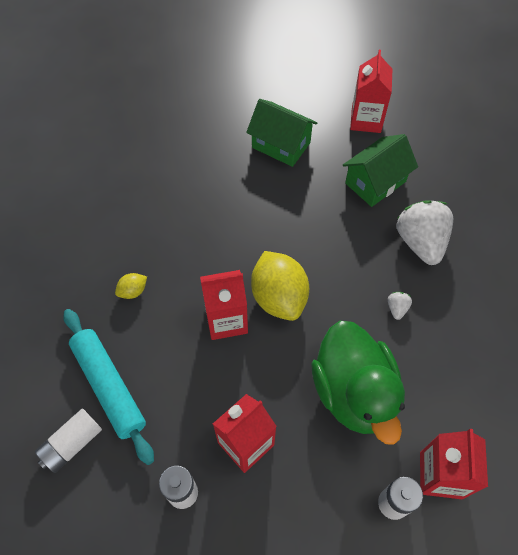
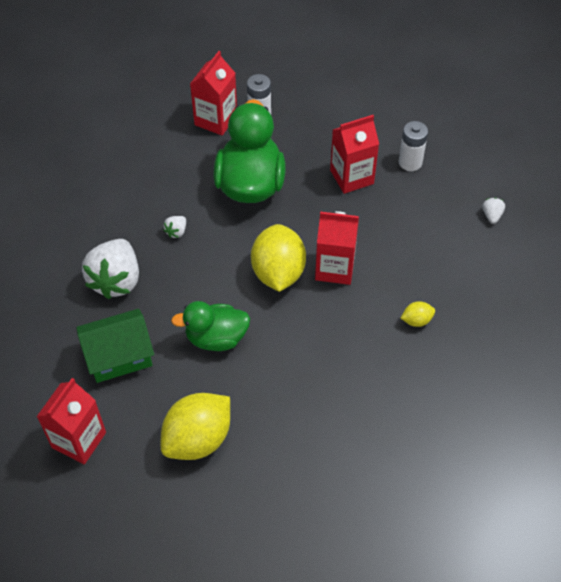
camera: 160 degrees left, 5 degrees down
(72, 444) = (491, 215): white battery -> white strawberry
(109, 387) = (454, 246): turquoise rolling pin -> none
(281, 145) = (198, 439): green house -> yellow lemon
(305, 220) = (216, 338): none -> green duck

